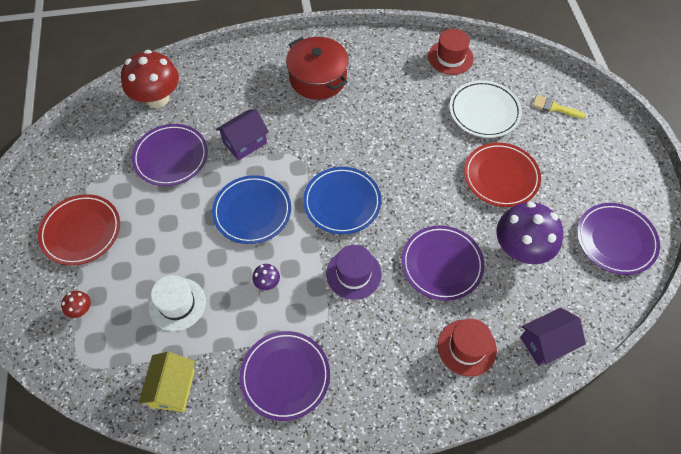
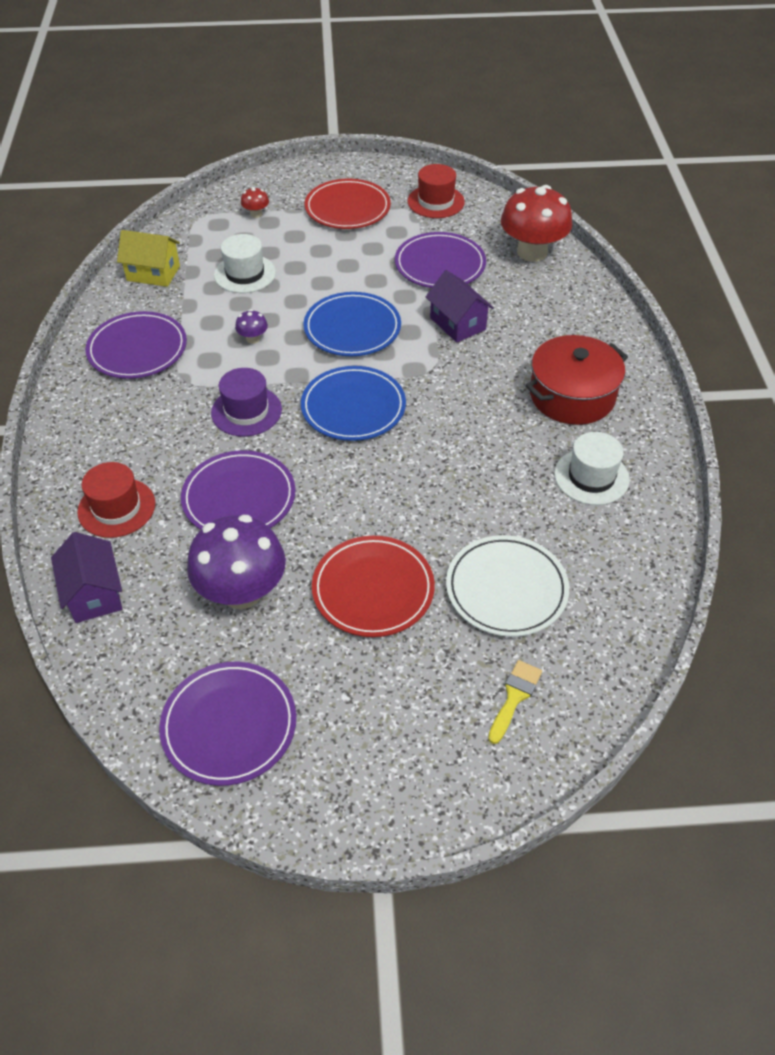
camera: 95 degrees right, 10 degrees down
(389, 71) = (591, 477): none -> white hat
(450, 57) = (627, 560): red hat -> red hat (436, 202)

